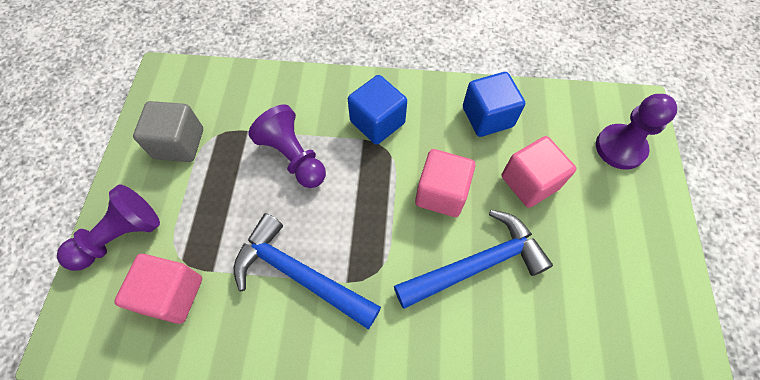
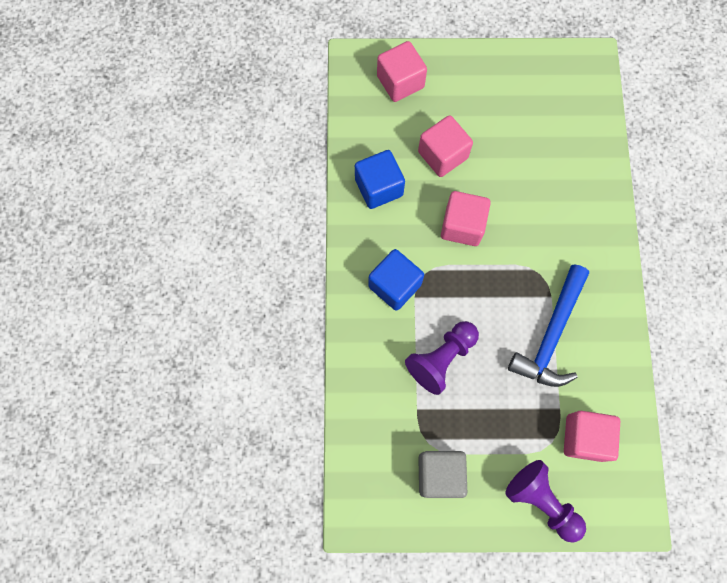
camera: 95 degrees left, 10 degrees up
(476, 264) = (521, 197): blue hammer -> none
(620, 148) = (400, 82): purple pawn -> pink cube

